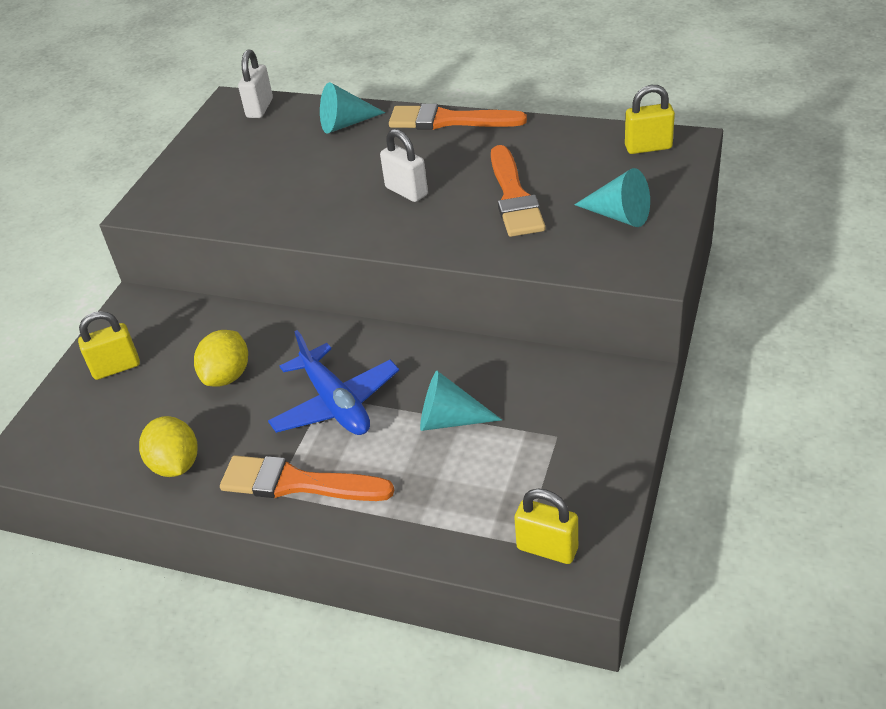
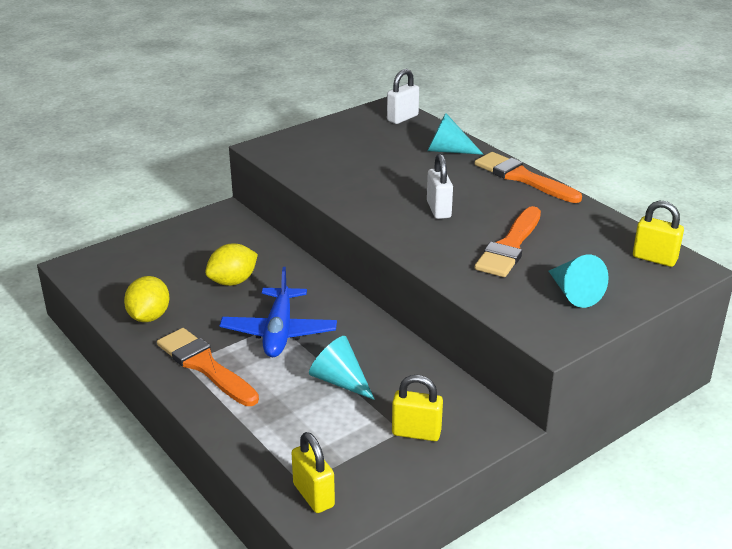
camera: 30 degrees right, 10 degrees down
(116, 368) = (176, 244): yellow padlock -> yellow padlock (416, 433)

